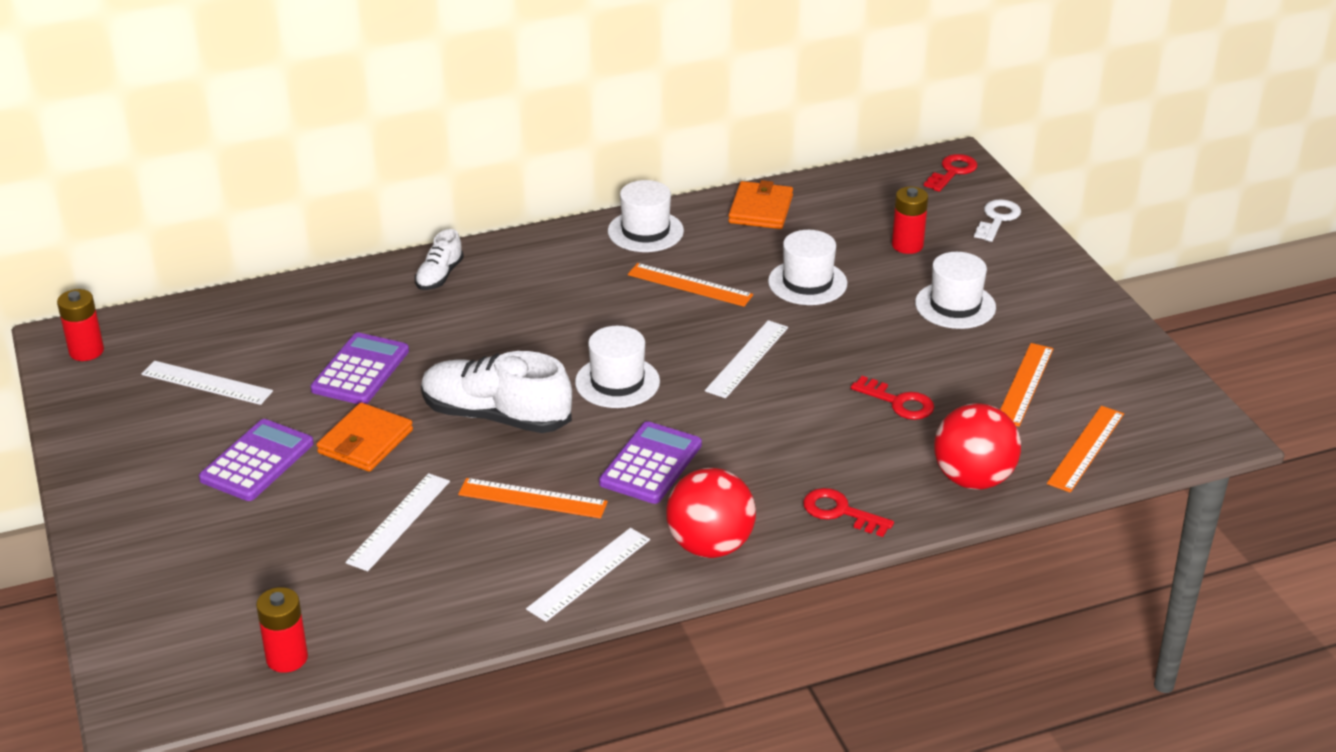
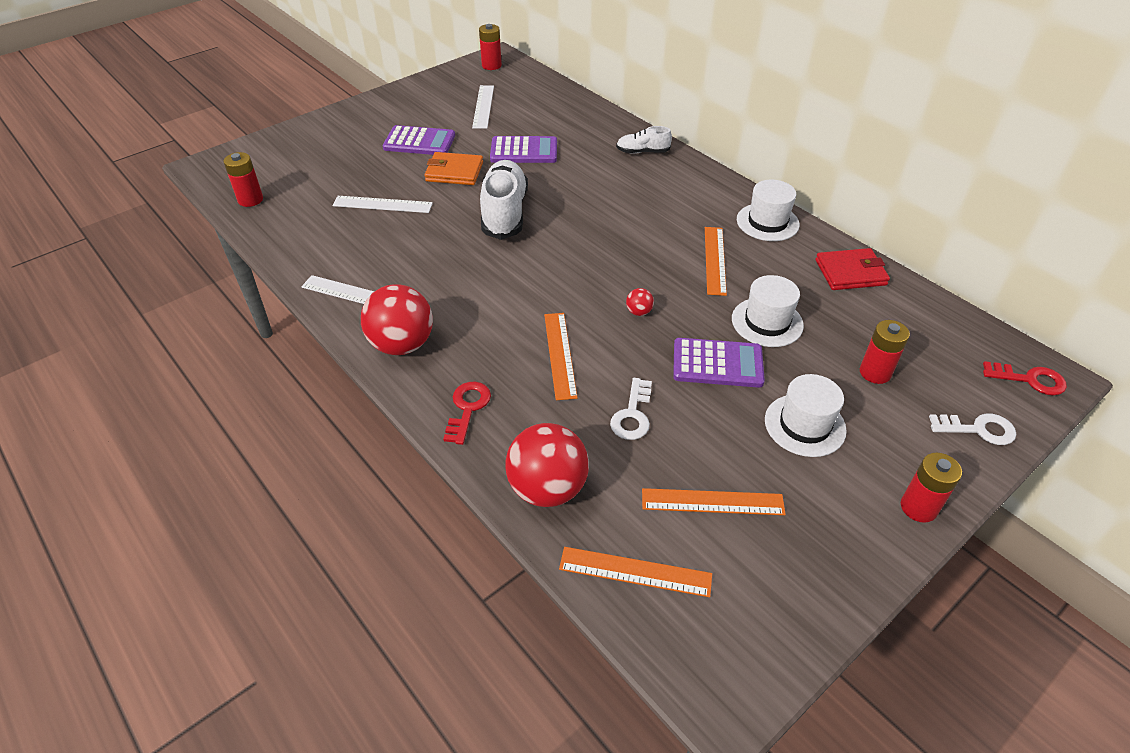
camera: 70 degrees right, 10 degrees up
(532, 498) = (425, 250): orange ruler -> orange ruler (560, 354)
(617, 382) = (571, 255): white hat -> none
(651, 464) = (484, 293): purple calculator -> purple calculator (717, 364)
(747, 359) = (639, 312): white ruler -> red ball
(760, 209) = (850, 272): orange wallet -> red wallet
(899, 402) = (632, 415): red key -> white key
(1068, 279) = (918, 507): none -> red battery

